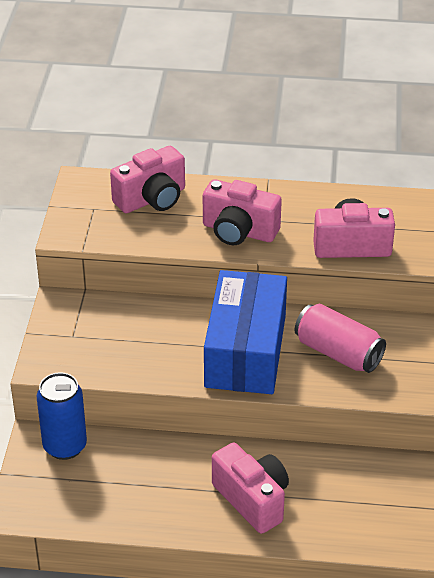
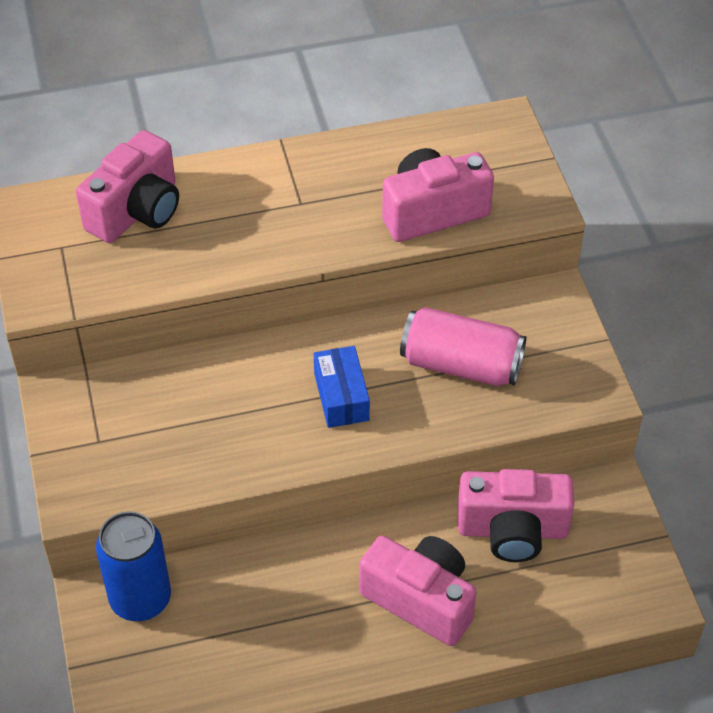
camera: 20 degrees left, 10 degrees up
(239, 231) = (276, 230): pink camera -> pink camera (512, 530)
(245, 351) = (341, 396): blue box -> blue box, size x0.45

